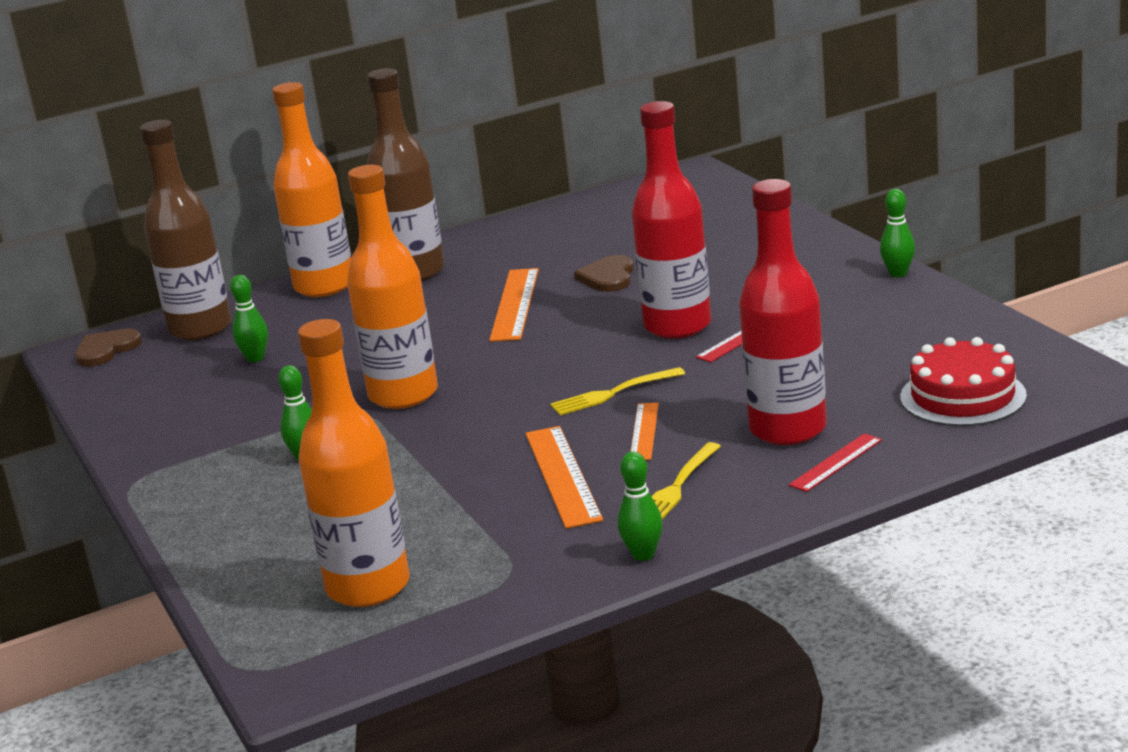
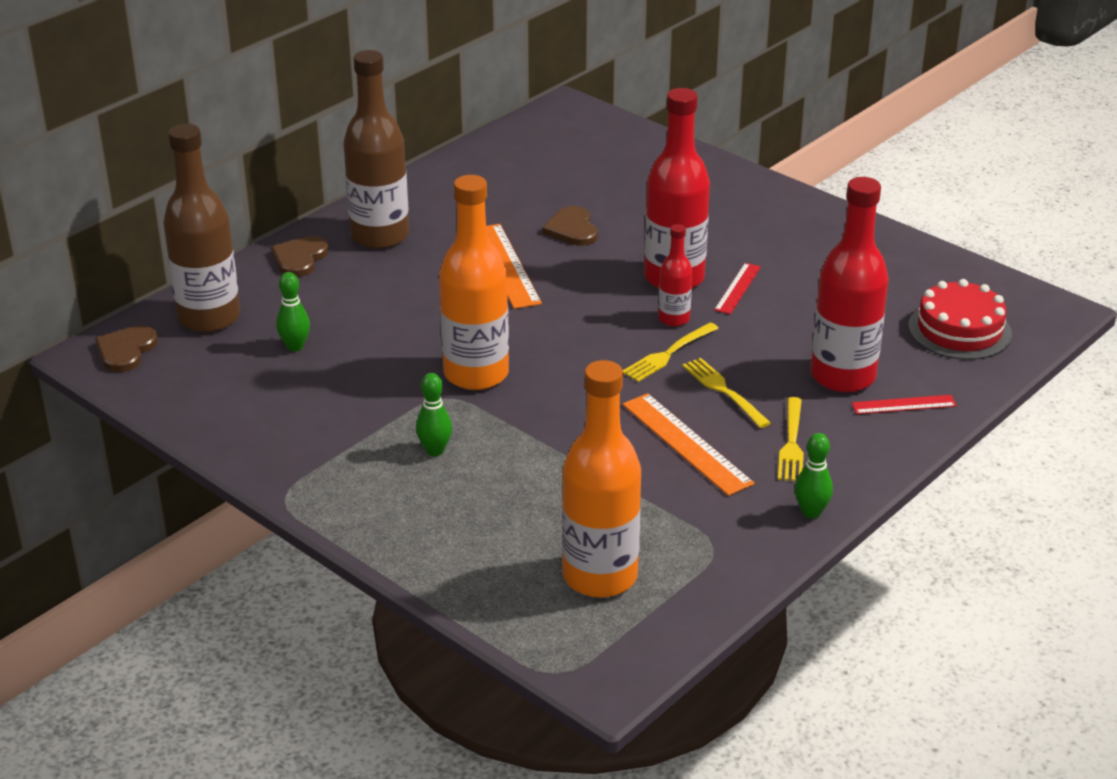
camera: 25 degrees left, 10 degrees up
(324, 286) = (299, 258): orange bottle -> brown heart
(644, 431) = (723, 391): orange ruler -> yellow fork
(646, 362) = (674, 319): none -> red bottle
(836, 462) = (904, 405): red ruler -> red ruler turned 60 degrees clockwise
(898, 273) = (825, 209): green bowling pin -> none

